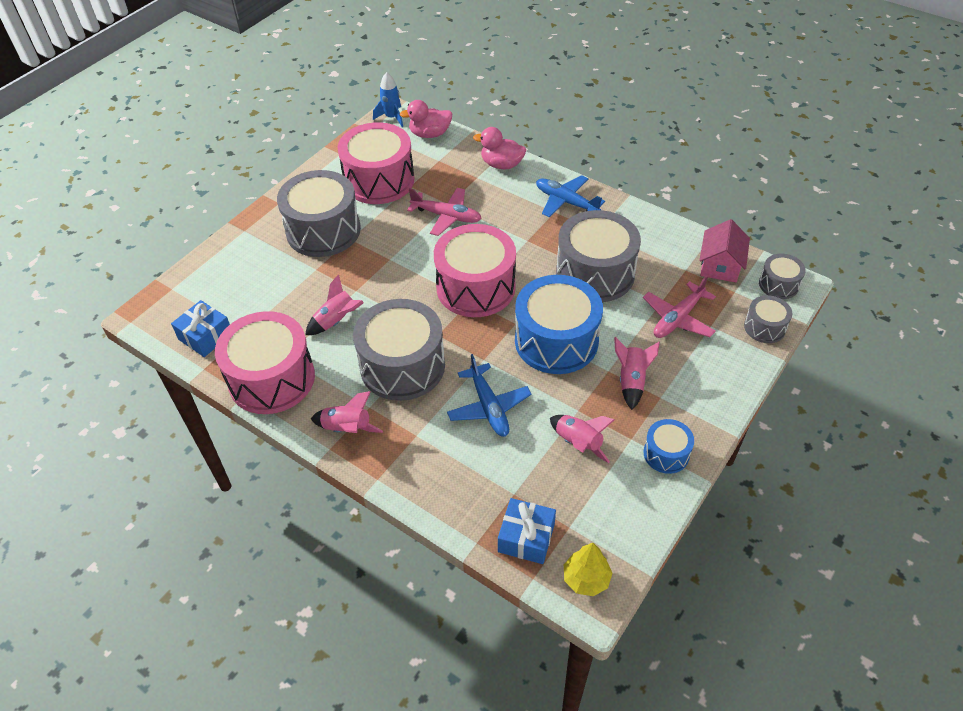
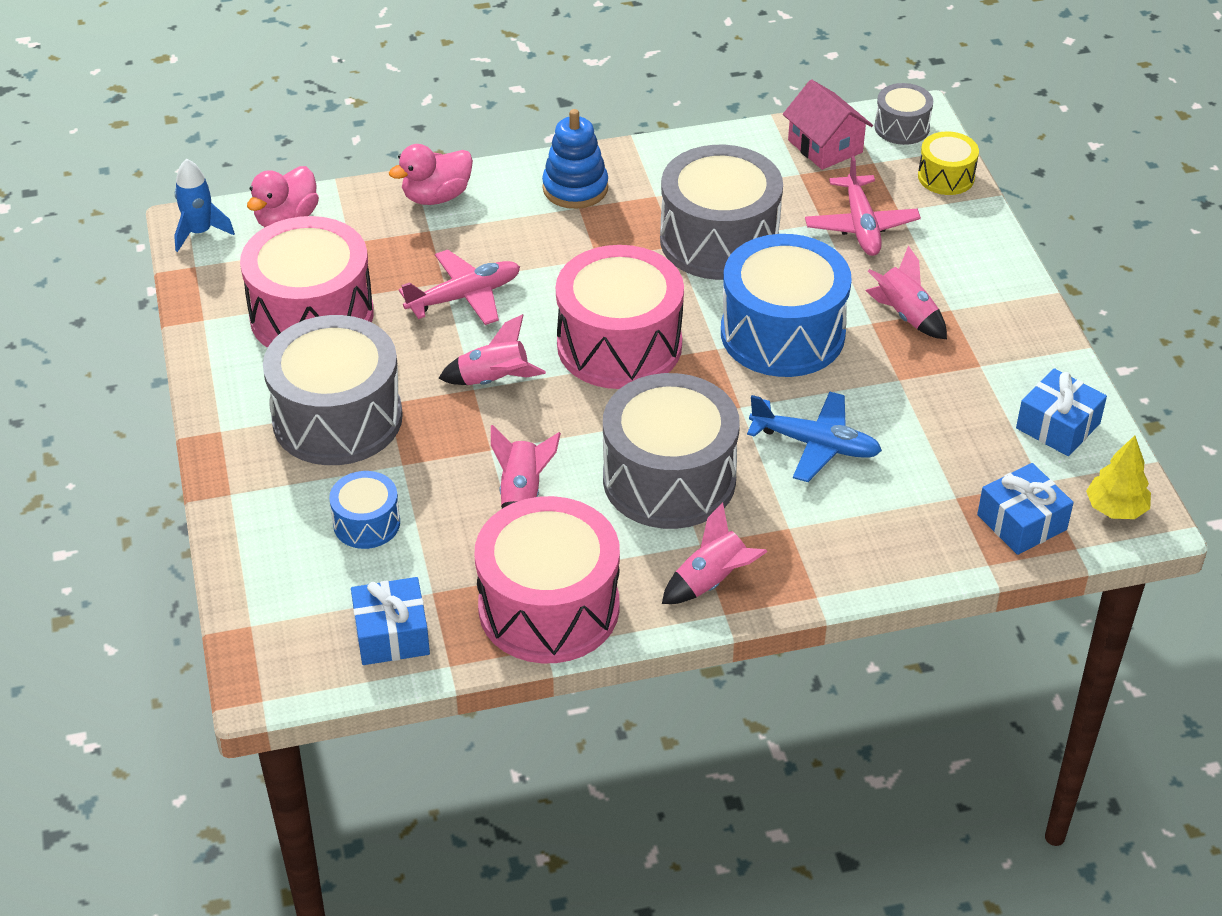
camera: 50 degrees left, 5 degrees down
(566, 202) = (575, 188): blue plane -> blue stacking toy
(578, 443) = (943, 407): pink rocket -> pink rocket (493, 380)
(624, 506) = (1058, 426): none -> blue gift
(666, 454) = (1026, 353): blue drum -> blue drum (366, 523)
(764, 327) = (946, 177): grey drum -> yellow drum

